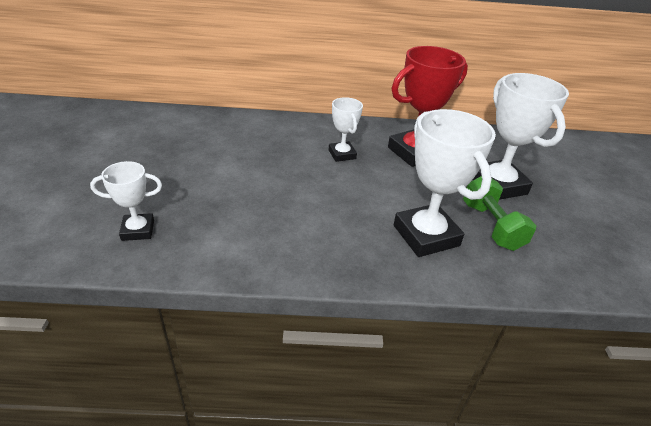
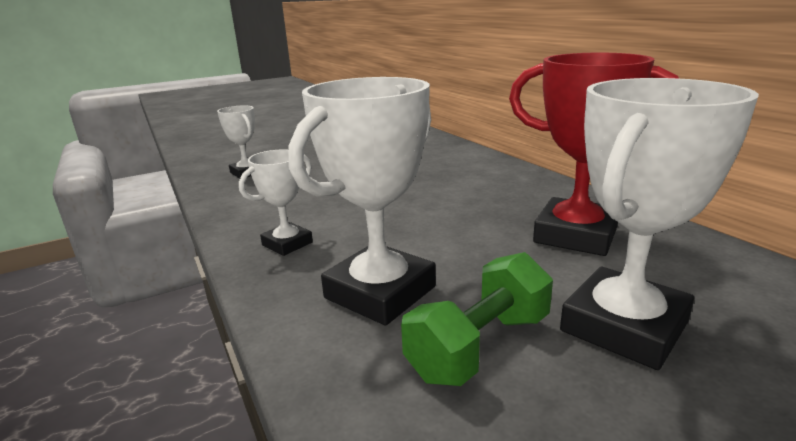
camera: 65 degrees right, 15 degrees down
(342, 154) = (481, 200): white trophy -> white trophy (287, 244)

